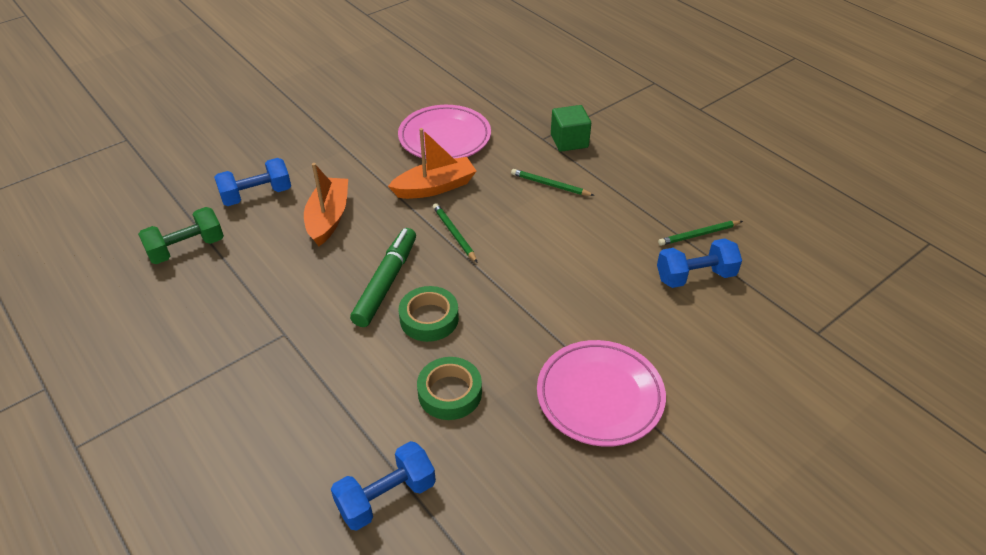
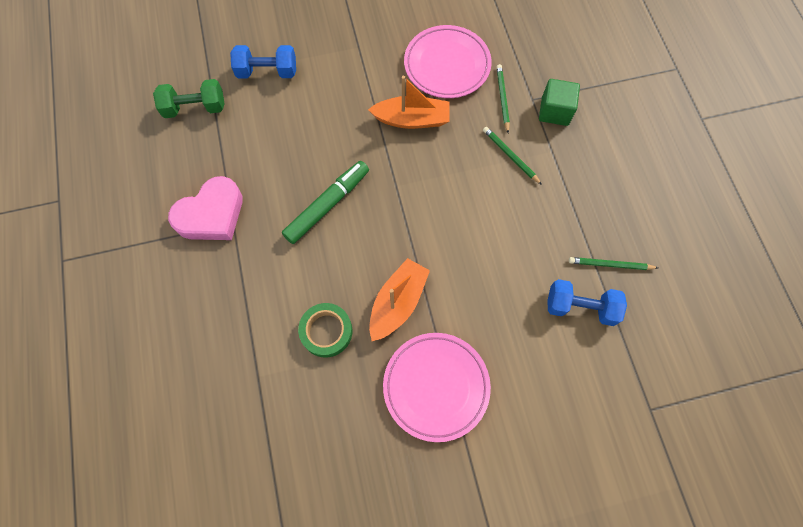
camera: 25 degrees right, 25 degrees up
(254, 335) = (211, 214): none -> pink heart
(328, 218) = (312, 119): orange boat -> orange boat (398, 303)
(386, 497) = (242, 399): blue dumbbell -> none
(429, 318) = (343, 255): green tape -> none
(454, 234) = (403, 177): green pencil -> green pencil (502, 99)

